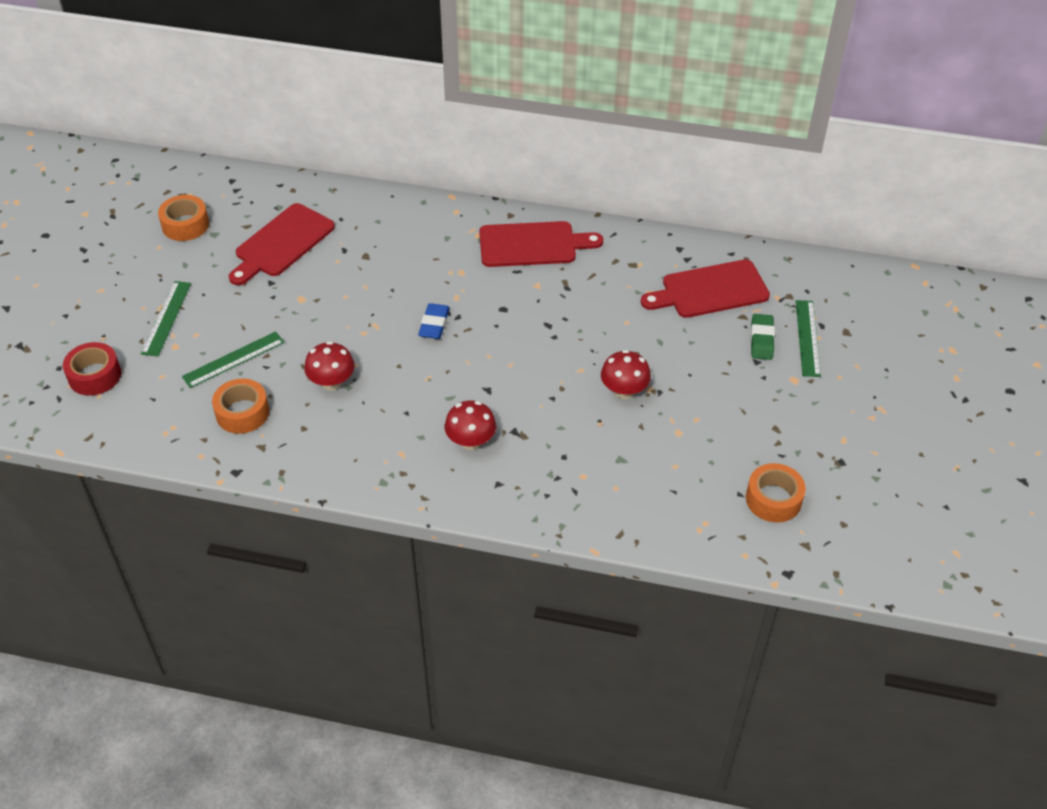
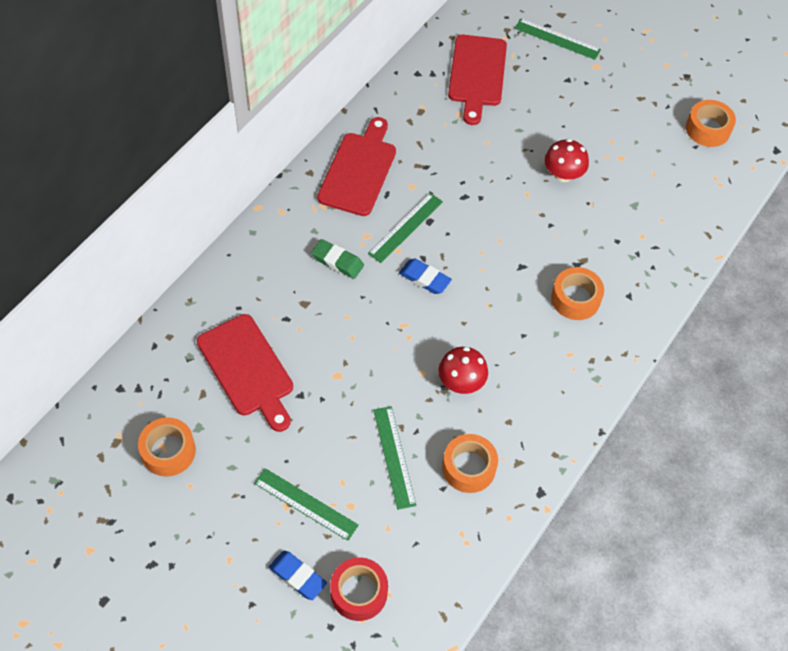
camera: 70 degrees left, 10 degrees up
(97, 334) = (297, 576): none -> blue eraser
(471, 441) = (575, 299): red mushroom -> orange tape
(486, 294) = (405, 227): none -> green ruler
(761, 340) = (547, 67): green eraser -> green eraser (337, 261)

